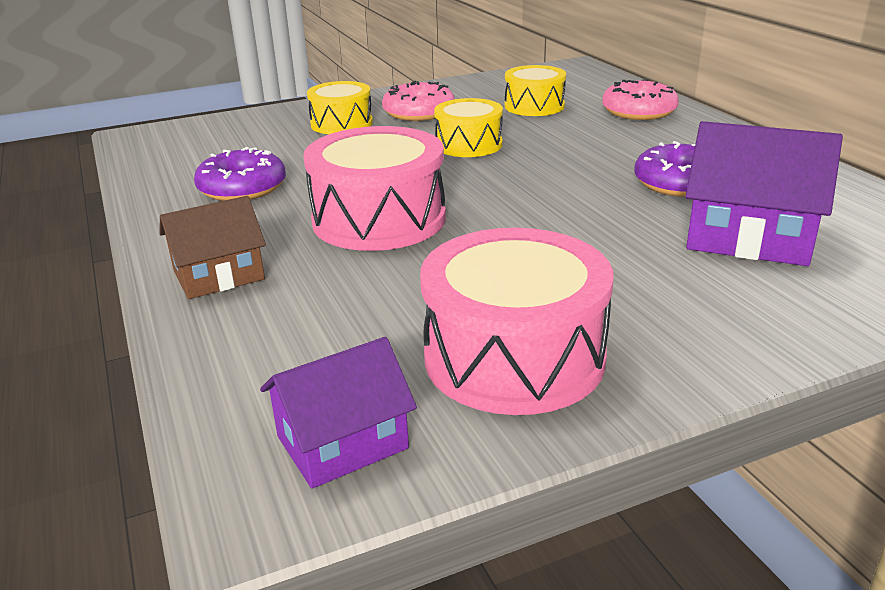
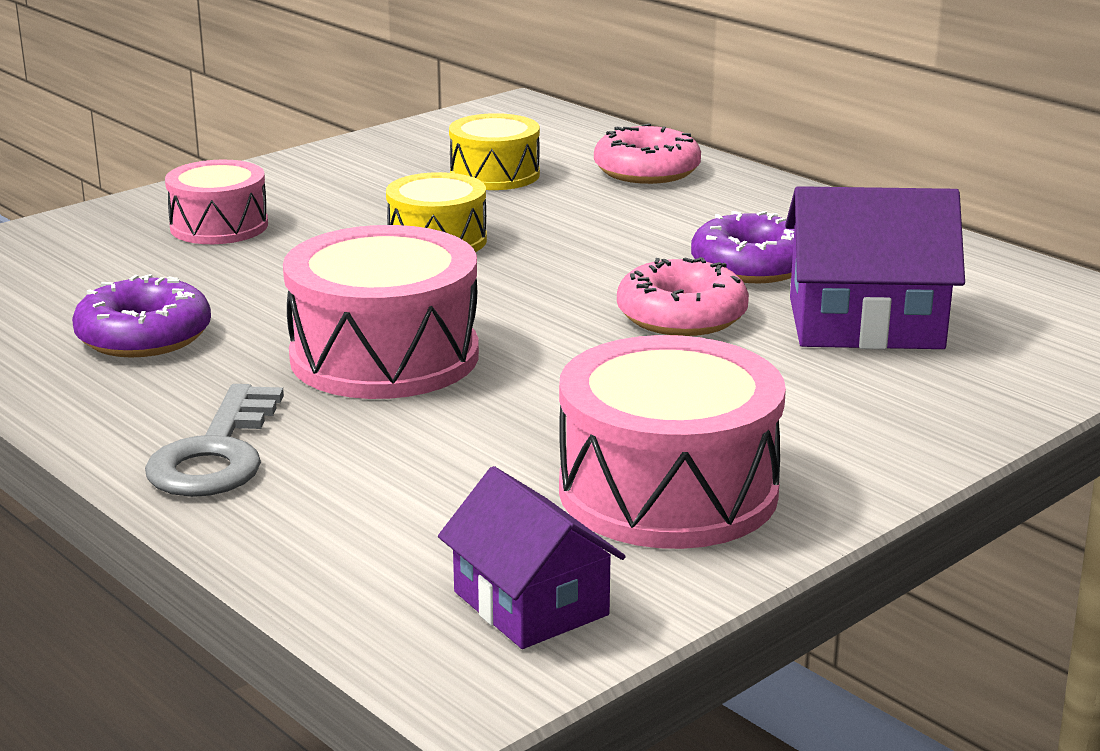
camera: 20 degrees left, 5 degrees down
(219, 275) = (216, 454): brown house -> grey key
(341, 124) = (219, 226): yellow drum -> pink drum
(342, 442) = (530, 603): purple house -> purple house turned 75 degrees counterclockwise
(419, 112) = (327, 198): pink donut -> pink donut (681, 316)

